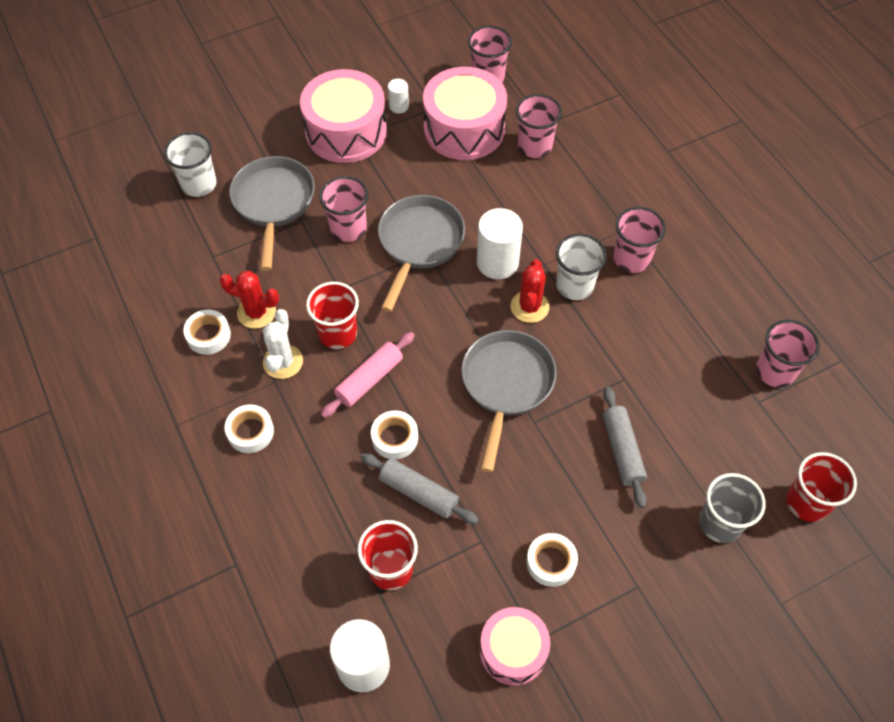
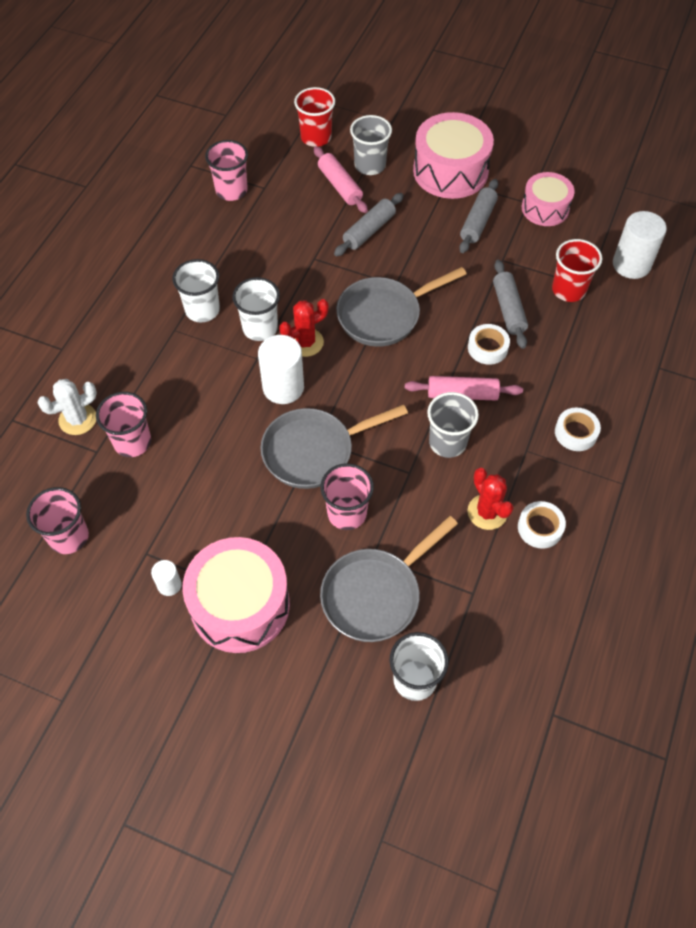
camera: 130 degrees left, 0 degrees up
(283, 362) = (506, 458): white cactus -> white cactus (78, 419)
(338, 333) = (447, 442): red cup -> grey cup
(464, 129) = (155, 509): pink drum -> pink drum (450, 171)
(551, 562) = (478, 222): white tape -> grey rolling pin
(631, 259) = (202, 310): pink cup -> white cup
(709, 471) = (340, 186): none -> pink rolling pin

